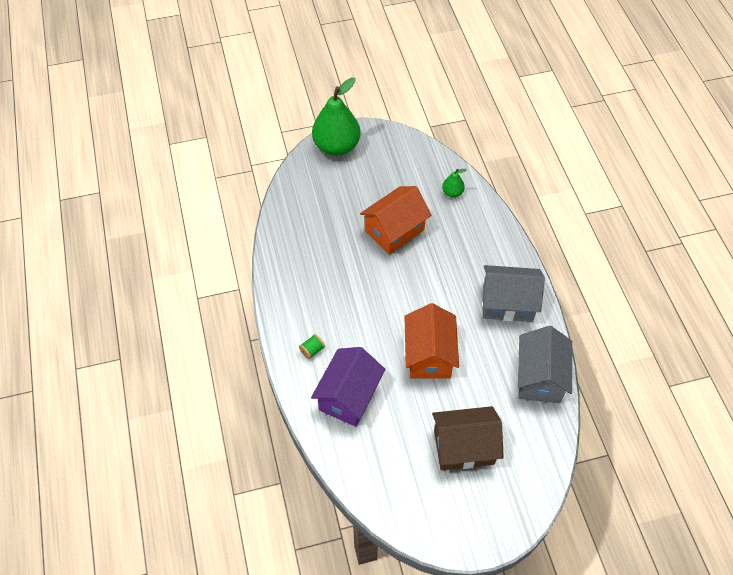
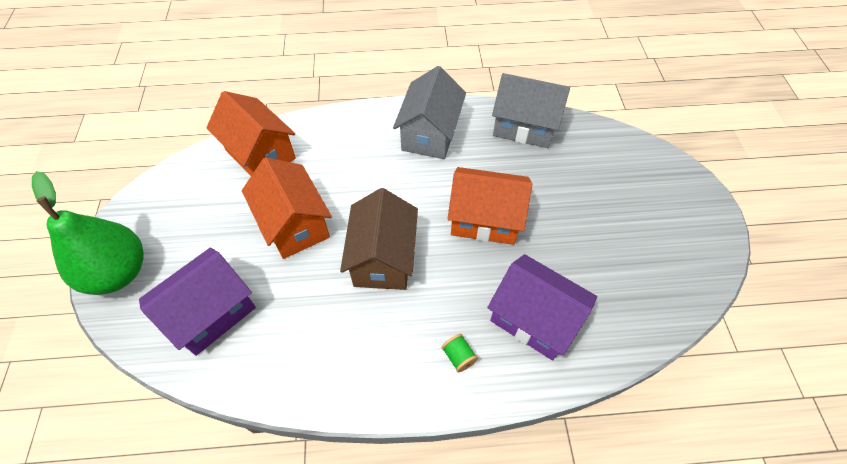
camera: 80 degrees left, 0 degrees up
(318, 204) = (211, 313): none -> purple house
(452, 192) = (260, 154): green pear -> orange house
(464, 447) = (605, 207): brown house -> brown house (383, 258)

